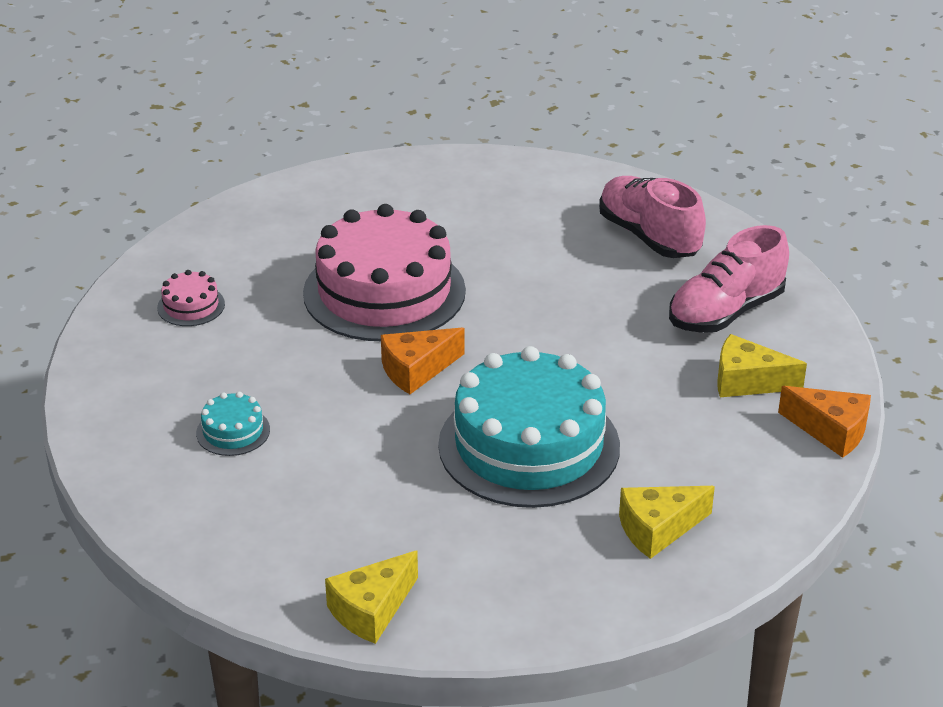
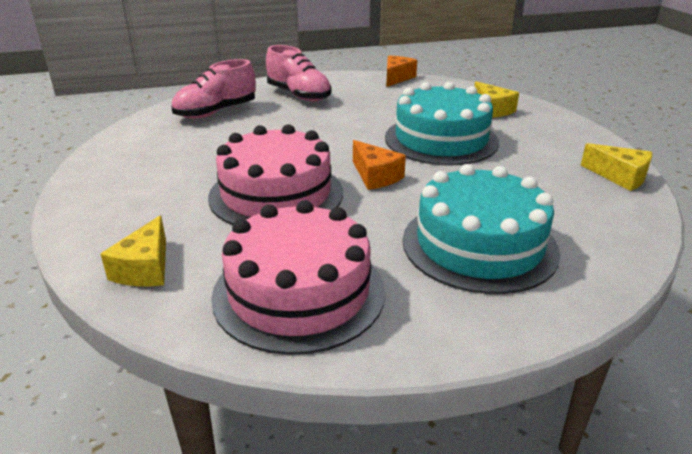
camera: 95 degrees left, 5 degrees down
(191, 306) = (299, 292): pink cake -> pink cake, size x2.44
(233, 431) = (479, 245): turquoise cake -> turquoise cake, size x2.44
(747, 381) = (362, 92): yellow cheese -> yellow cheese (145, 268)

